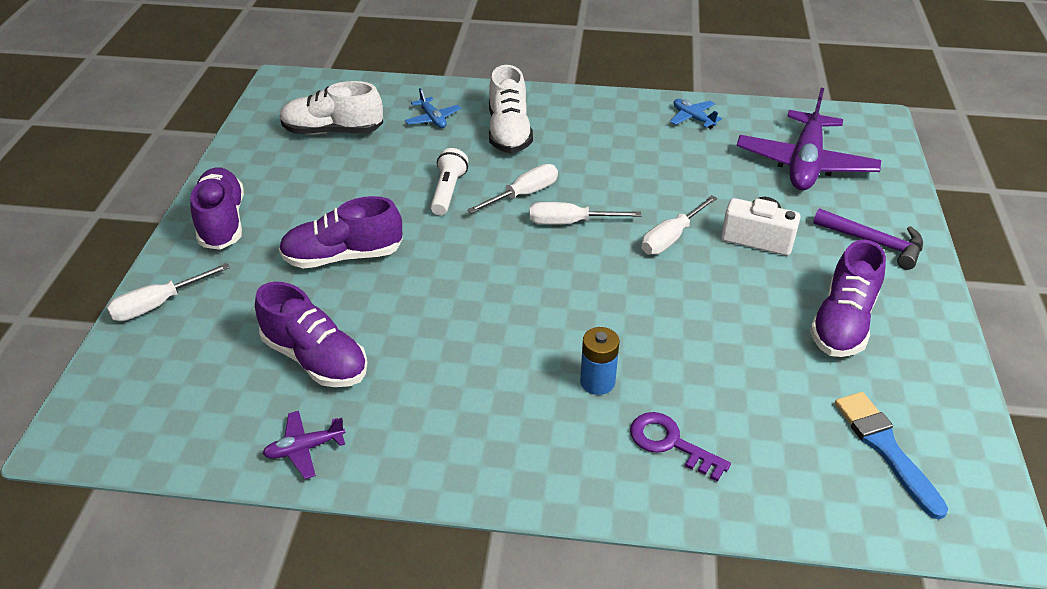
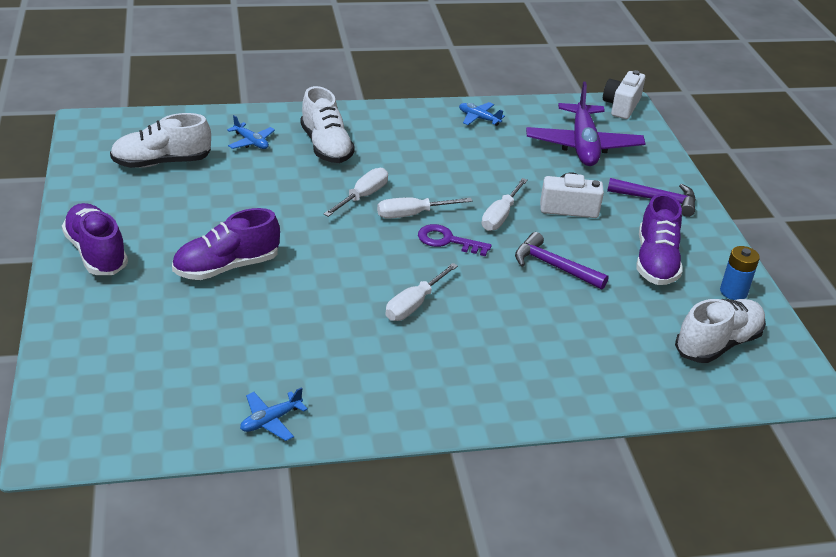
camera: 20 degrees left, 5 degrees down
(158, 304) = (73, 330): white screwdriver -> white screwdriver (414, 304)
(304, 449) = (271, 420): purple plane -> blue plane
(315, 359) = (244, 351): purple shoe -> none
(448, 191) = (295, 202): white flashlight -> none
(597, 382) = (488, 332): blue battery -> blue battery (733, 292)
(670, 443) = (562, 367): purple key -> purple key (447, 241)
(711, 310) = (554, 266): none -> purple hammer
(871, 121) = (621, 106): none -> white camera
(885, 448) = (717, 344): blue brush -> white shoe

